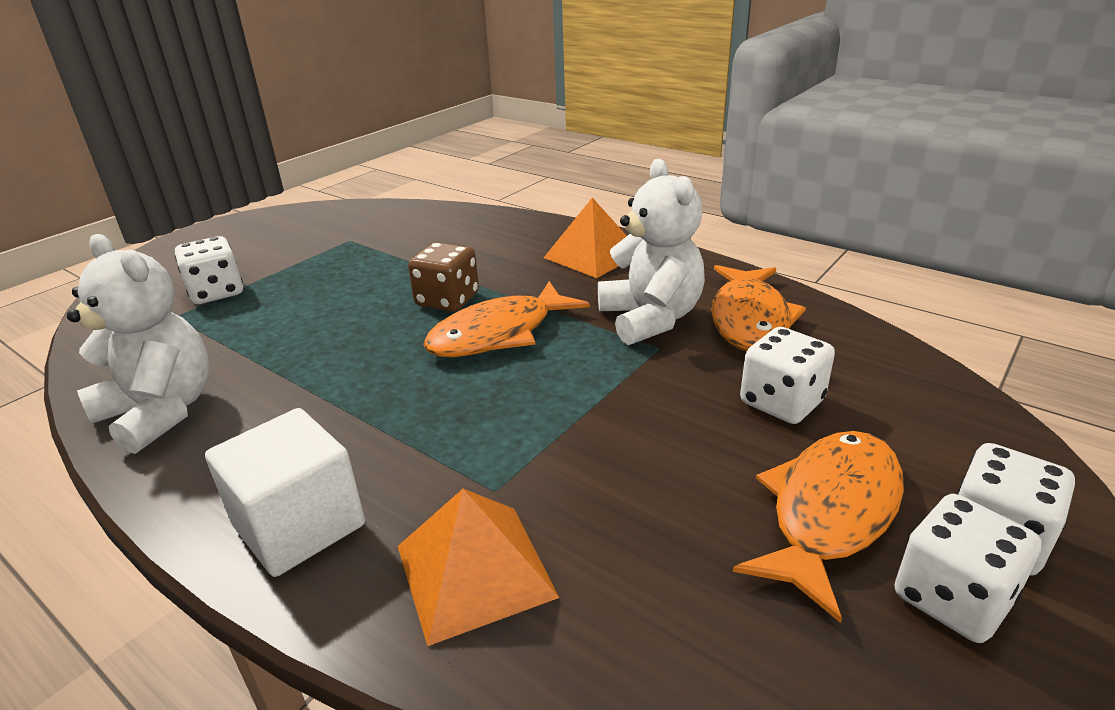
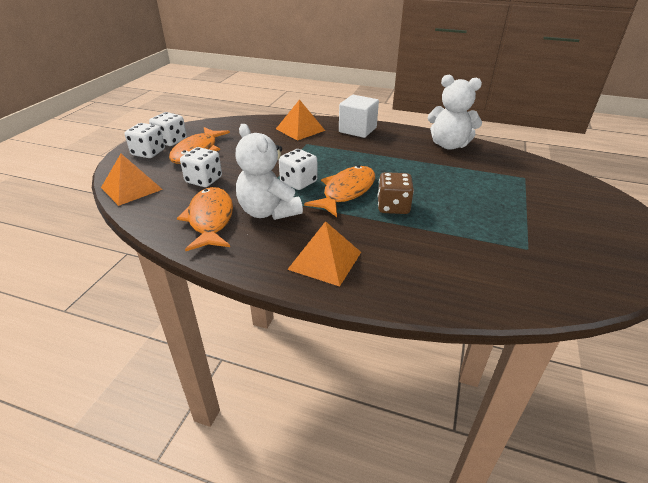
camera: 160 degrees right, 5 degrees up
(217, 292) = (531, 192): white dice -> white dice (298, 182)
(946, 406) = (131, 188): none -> orange pyramid

